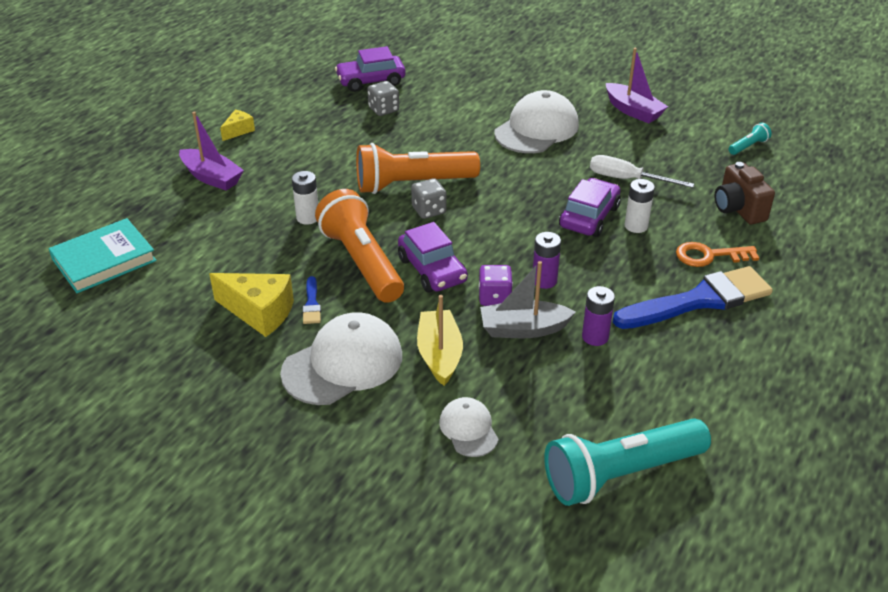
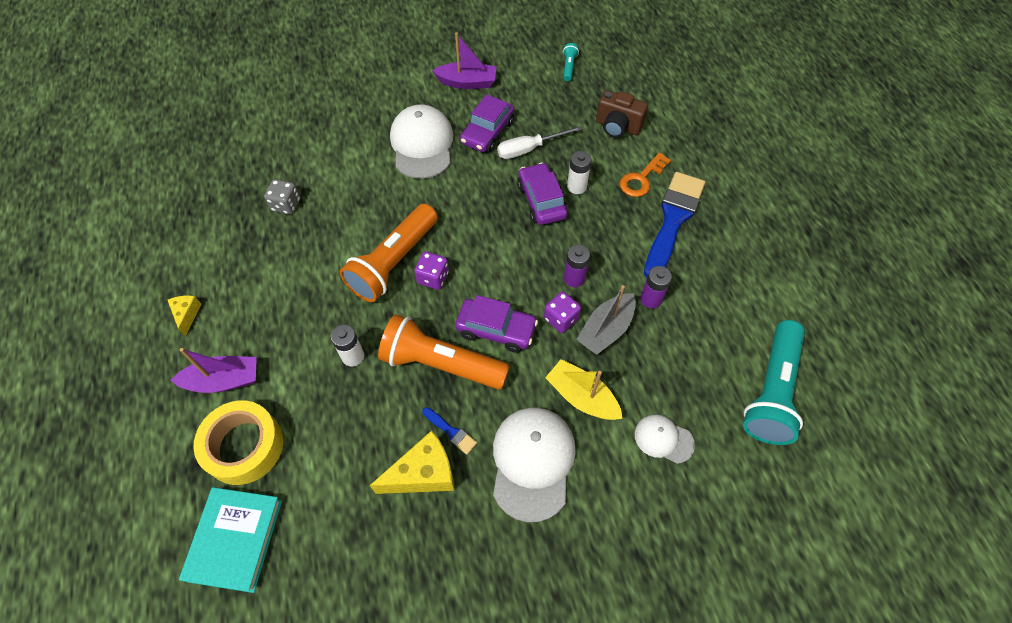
camera: 45 degrees left, 20 degrees up
(175, 218) = (244, 446): none -> yellow tape
(371, 81) = (241, 182): purple car -> purple car (487, 132)
(429, 210) = (433, 278): grey dice -> purple dice

